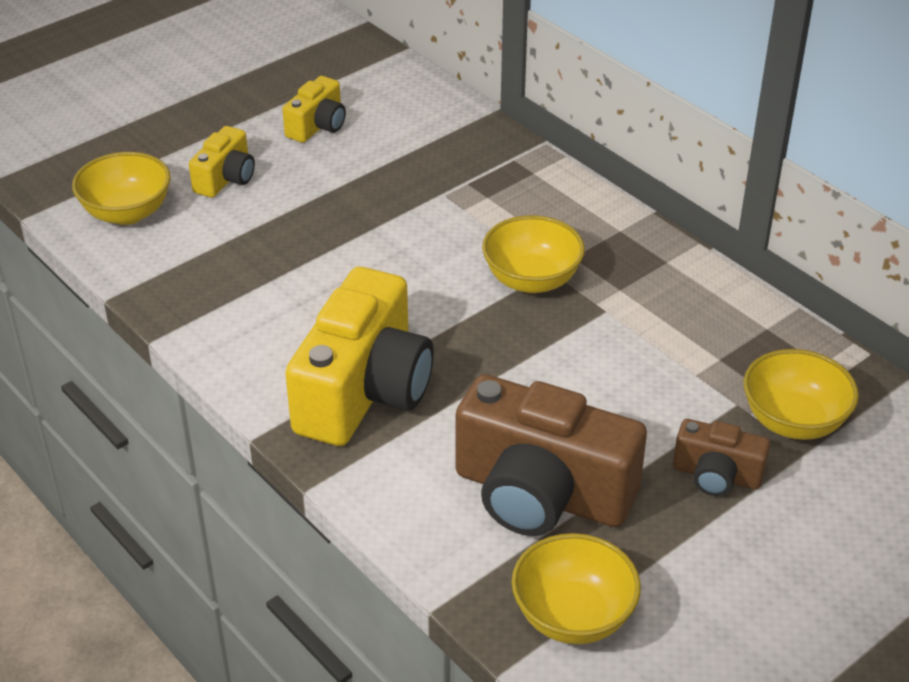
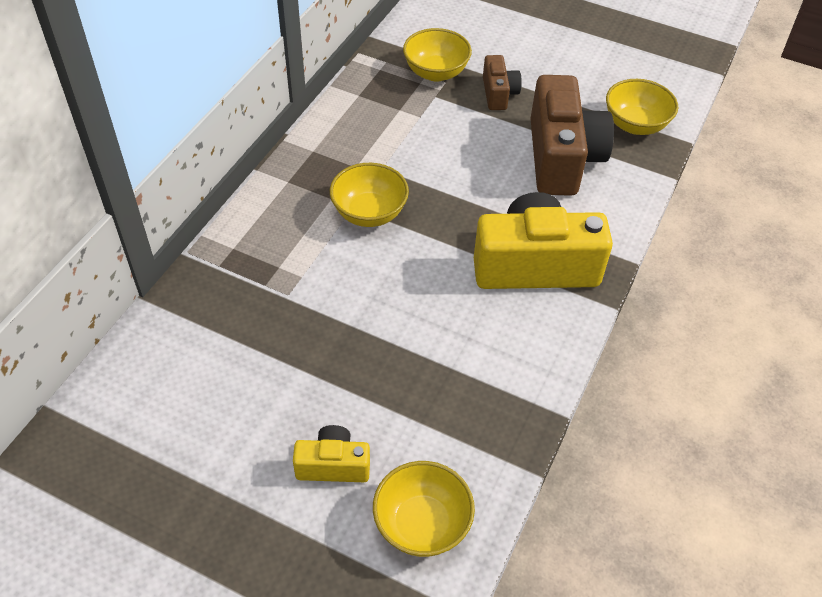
camera: 115 degrees left, 10 degrees up
(318, 126) = (217, 426): yellow camera -> none

